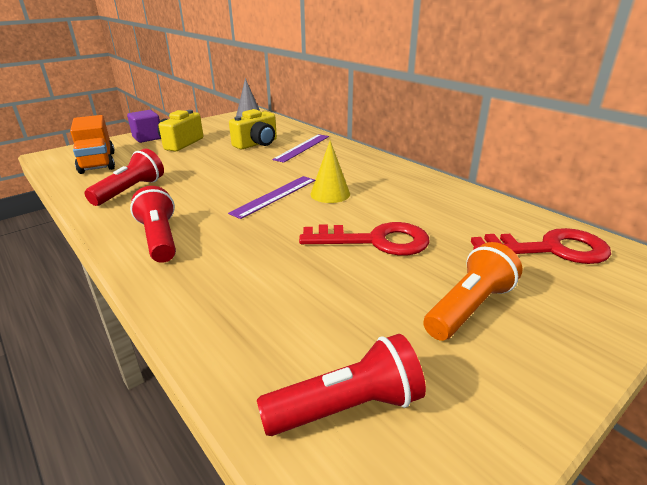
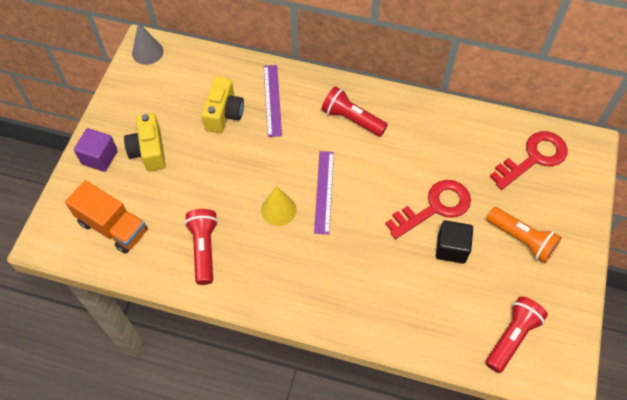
camera: 35 degrees left, 30 degrees up
(160, 238) = (299, 287): red flashlight -> red flashlight (352, 119)
(330, 194) = (361, 166): yellow cone -> yellow cone (278, 210)
(358, 277) = (451, 248): none -> black cube
(469, 308) = (521, 239): orange flashlight -> orange flashlight turned 120 degrees clockwise

